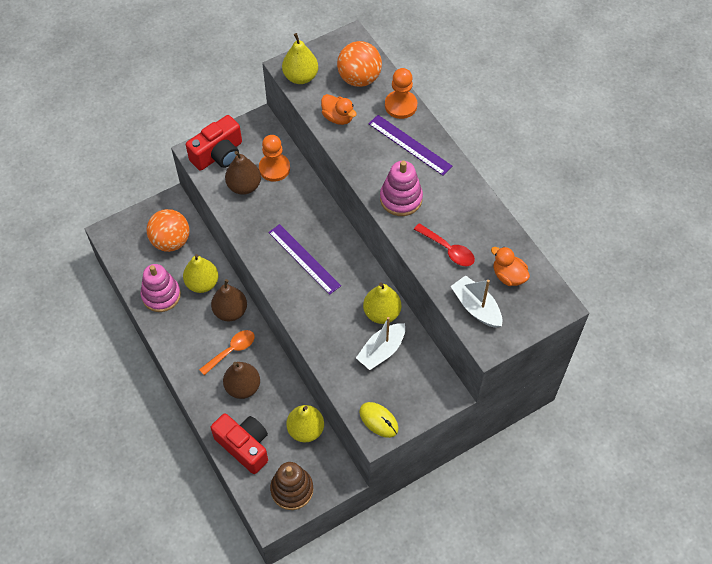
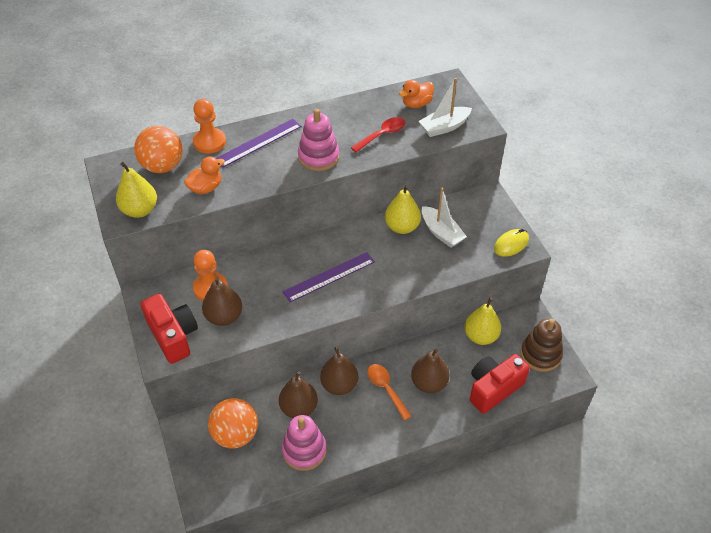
camera: 80 degrees left, 10 degrees down
(202, 283) = (299, 408): yellow pear -> brown pear

